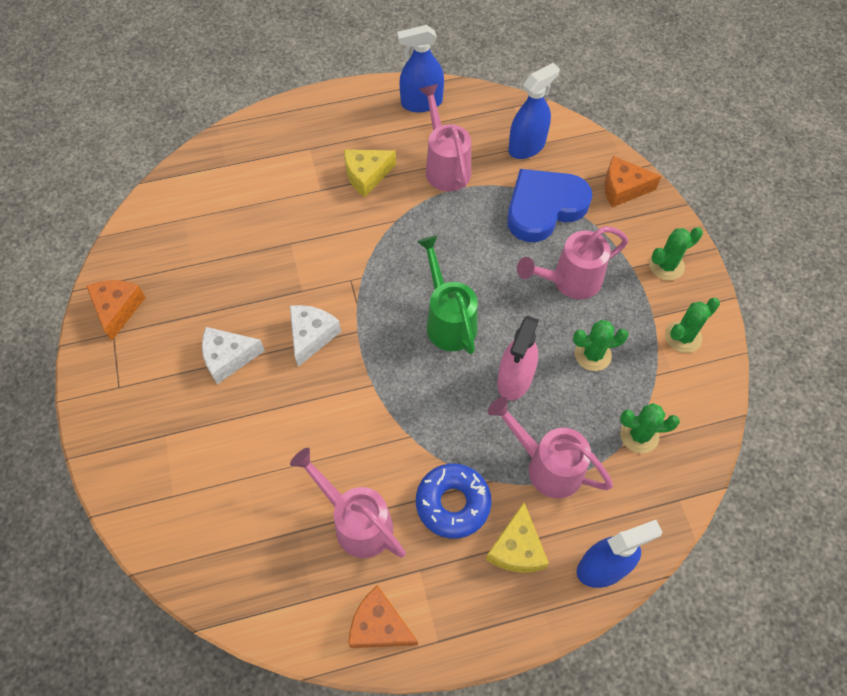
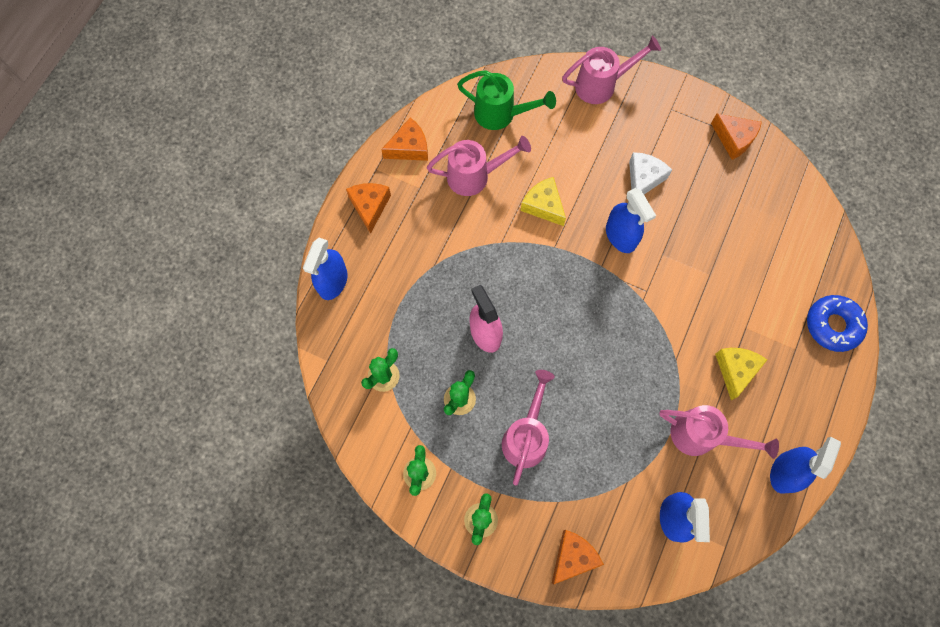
camera: 130 degrees right, 10 degrees up
(311, 336) = (620, 236): white cheese -> blue spray bottle
(448, 320) = (563, 328): green watering can -> green watering can (501, 114)
(453, 503) = (440, 233): blue donut -> blue donut (833, 325)
(488, 605) = (370, 206): none -> orange cheese
(516, 548) = (385, 246): yellow cheese -> yellow cheese (543, 205)
(544, 207) = (603, 477): blue heart -> none
(547, 465) = (415, 303): pink watering can -> pink watering can (601, 85)

